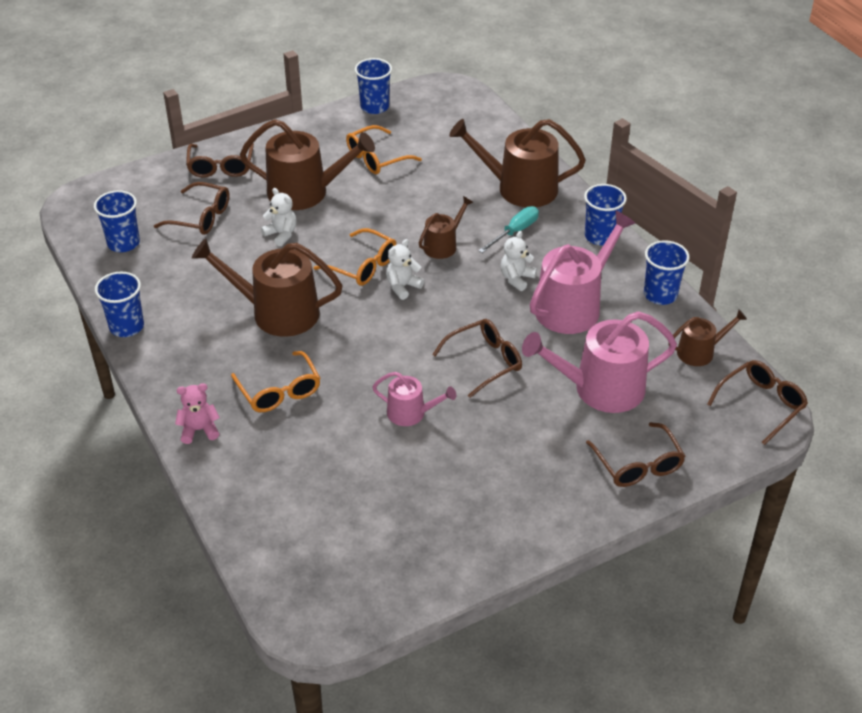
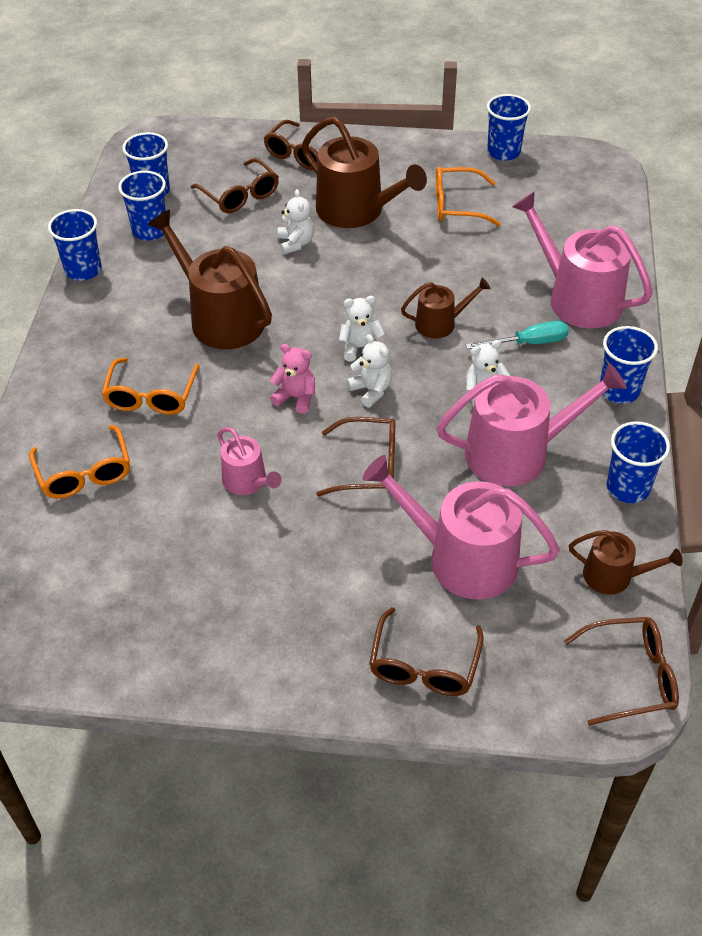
camera: 35 degrees right, 5 degrees up
(152, 274) = (150, 231): none -> blue cup
(199, 430) = (50, 398): pink teddy bear -> pink teddy bear (296, 397)
(363, 266) = (342, 309): orange glasses -> orange glasses (84, 473)
(438, 311) = (371, 390): none -> white teddy bear
(519, 188) = (577, 298): brown watering can -> pink watering can

